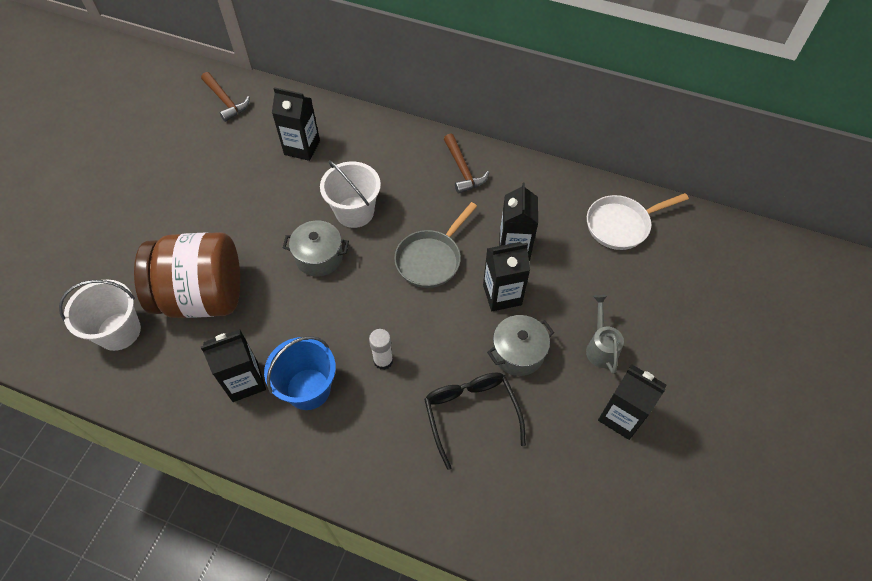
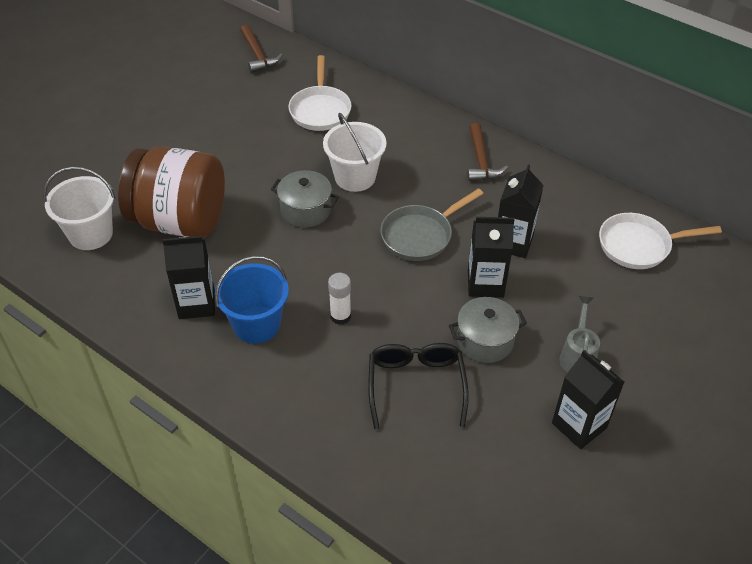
camera: 15 degrees right, 10 degrees down
(302, 147) = (320, 110): black carton -> white pan

